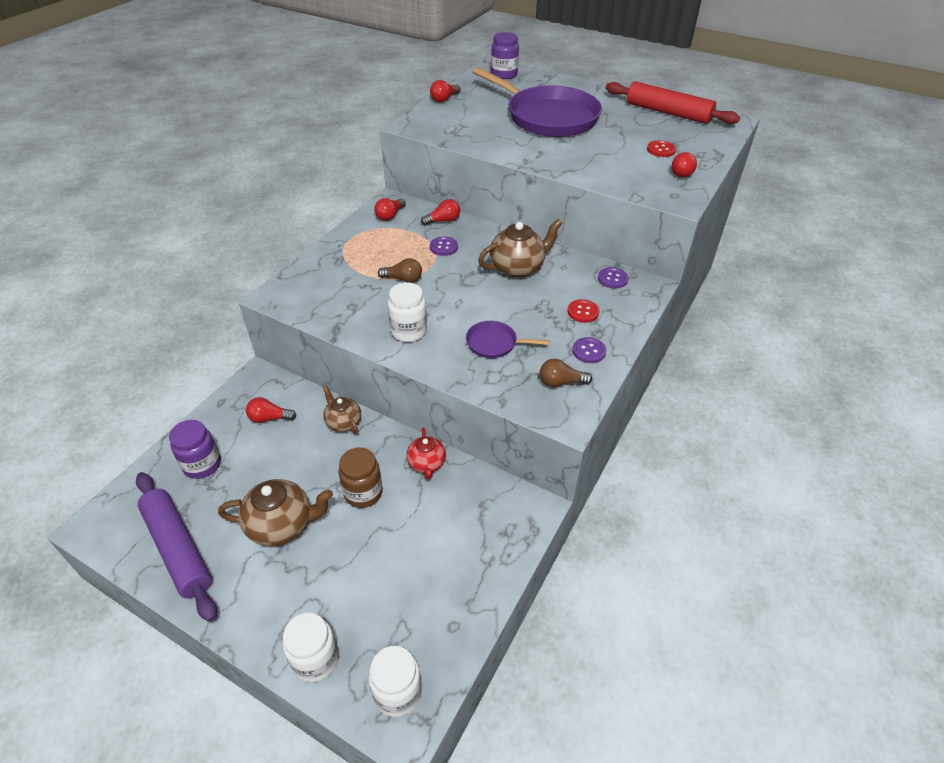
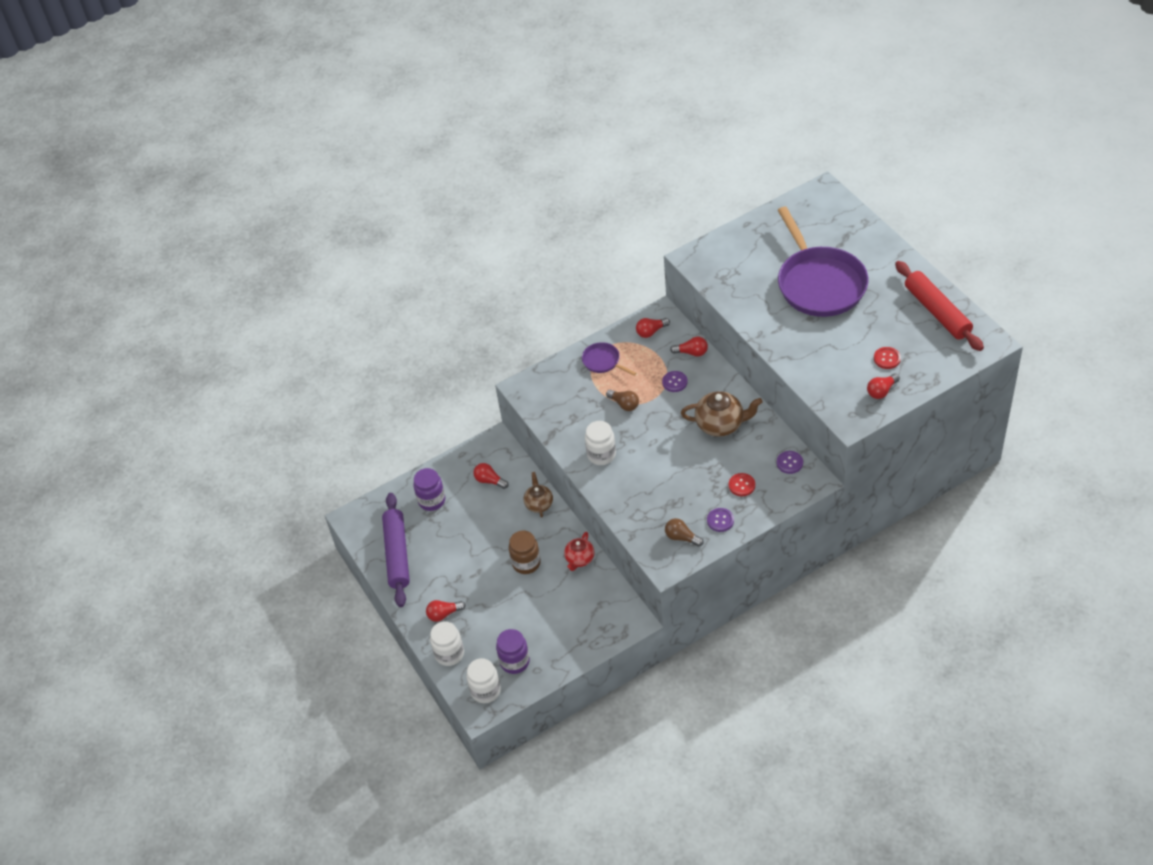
camera: 35 degrees right, 5 degrees up
(282, 525) = (465, 564): brown teapot -> none
(444, 99) = (743, 229): red light bulb -> red light bulb (444, 614)
(494, 343) = (656, 488): purple pan -> purple pan (603, 361)
(504, 75) = (823, 207): purple jar -> purple jar (515, 662)

